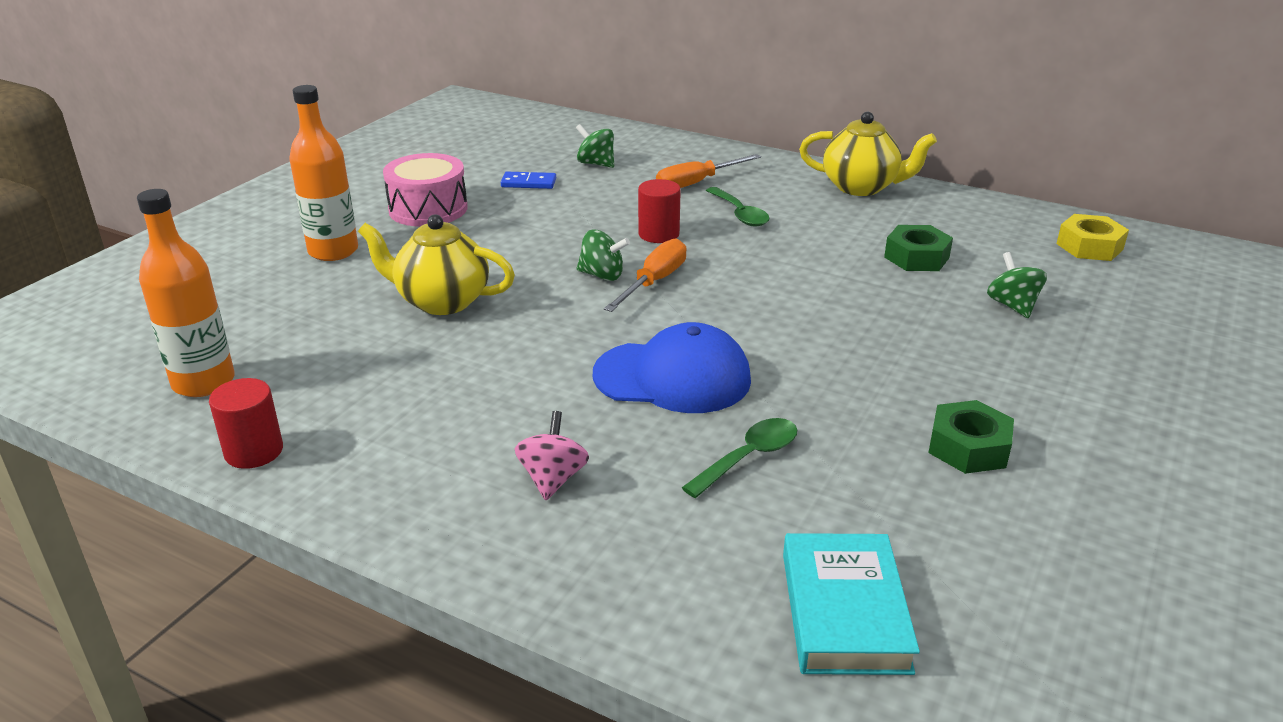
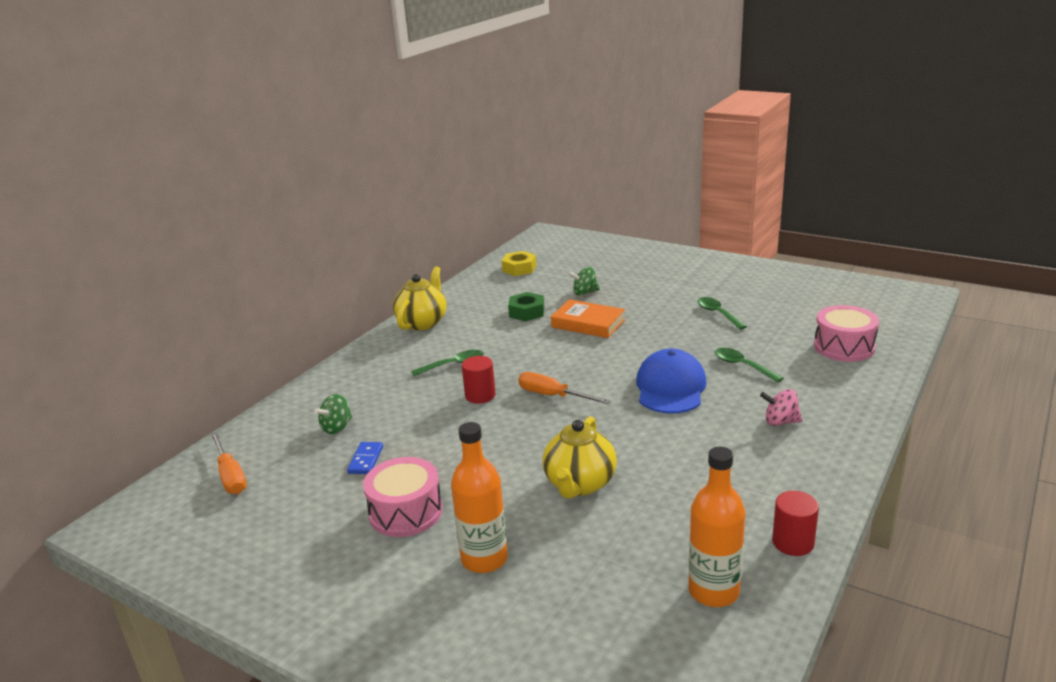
camera: 85 degrees left, 5 degrees down
(602, 275) = (542, 416): green spinning top -> none
(696, 183) = (394, 381): orange screwdriver -> orange screwdriver (230, 476)
(844, 611) = (844, 347): turquoise book -> pink drum
(888, 308) = (588, 324): none -> orange book
(968, 447) = (717, 314): green nut -> green spoon

